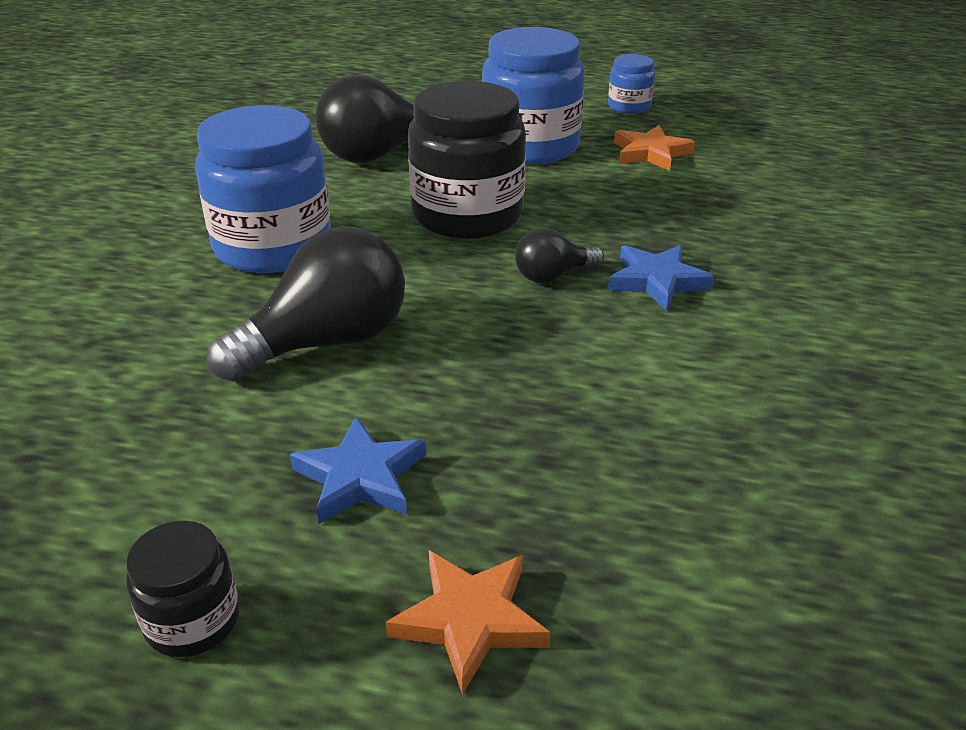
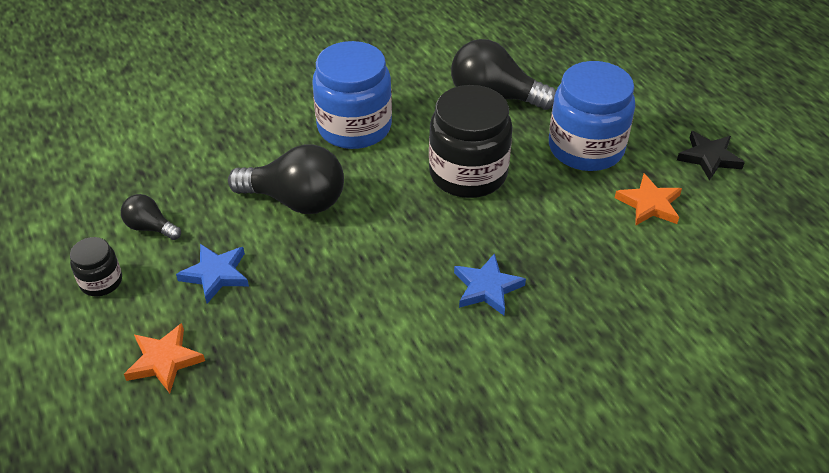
camera: 50 degrees right, 10 degrees up
(553, 276) = (443, 243): black light bulb -> black light bulb (150, 227)
(629, 106) = (709, 158): blue jar -> black star

